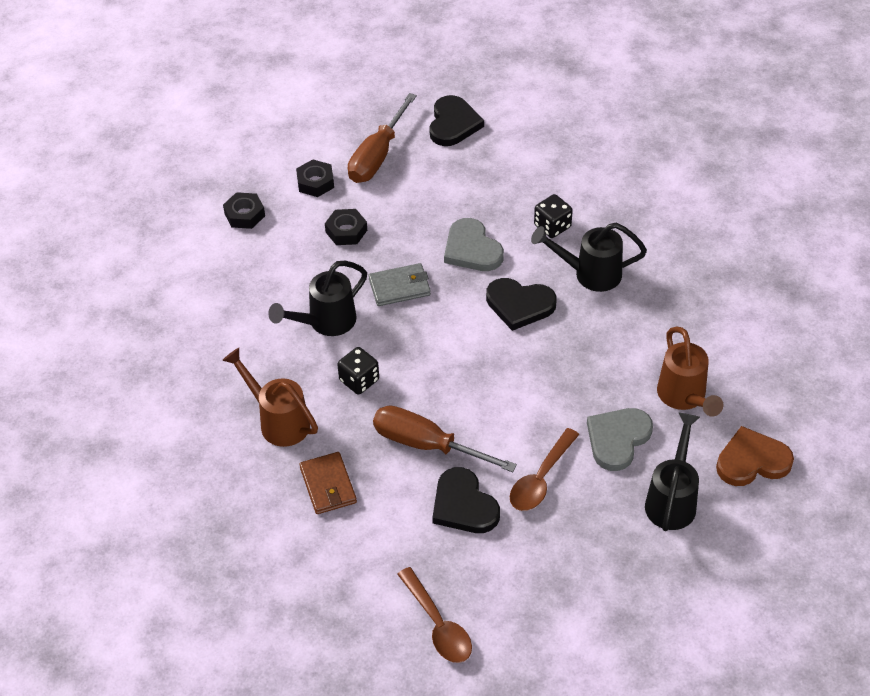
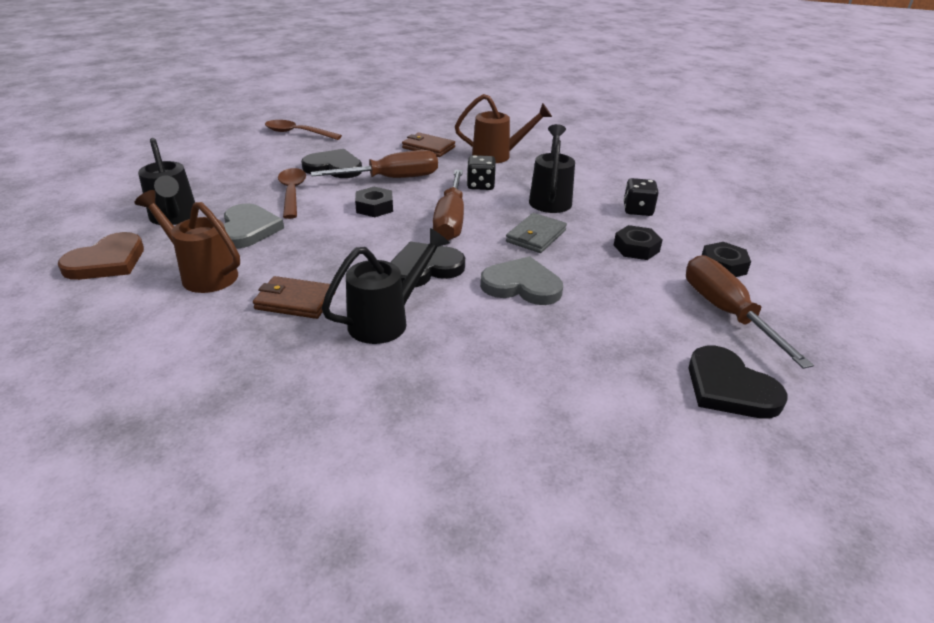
camera: 135 degrees right, 15 degrees down
(244, 215) = (718, 223): black nut -> black nut (374, 207)
(443, 346) = (450, 221): none -> brown screwdriver
(552, 226) = (475, 342): black dice -> black dice (637, 210)
(635, 327) = (295, 301): none -> brown wallet

